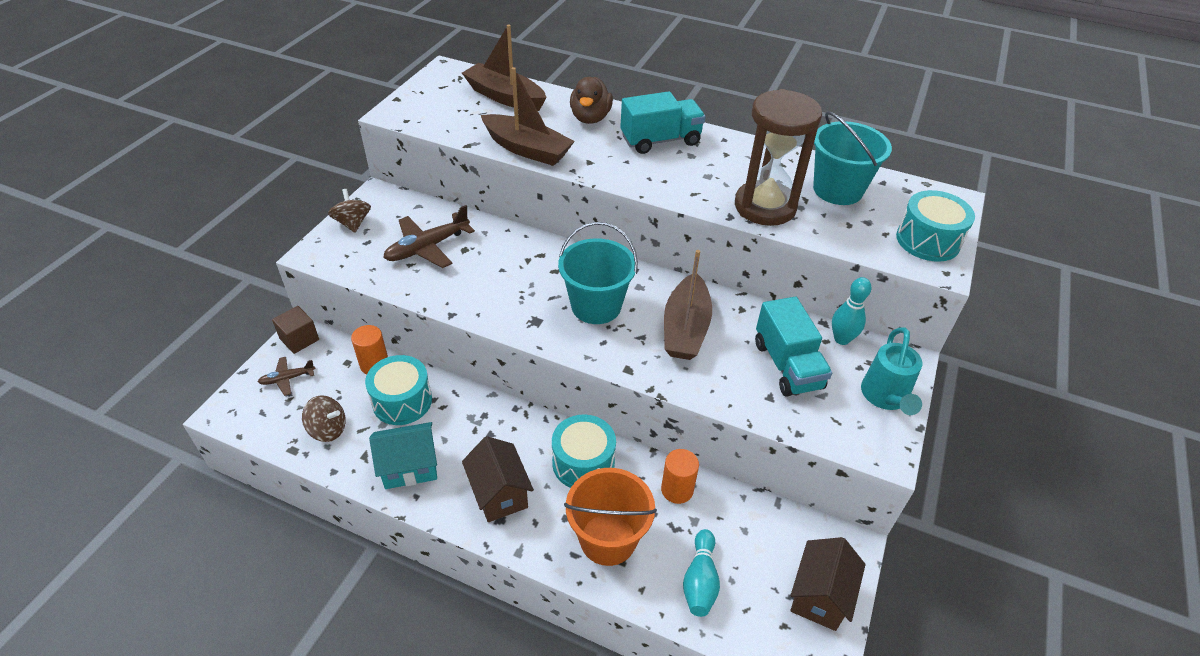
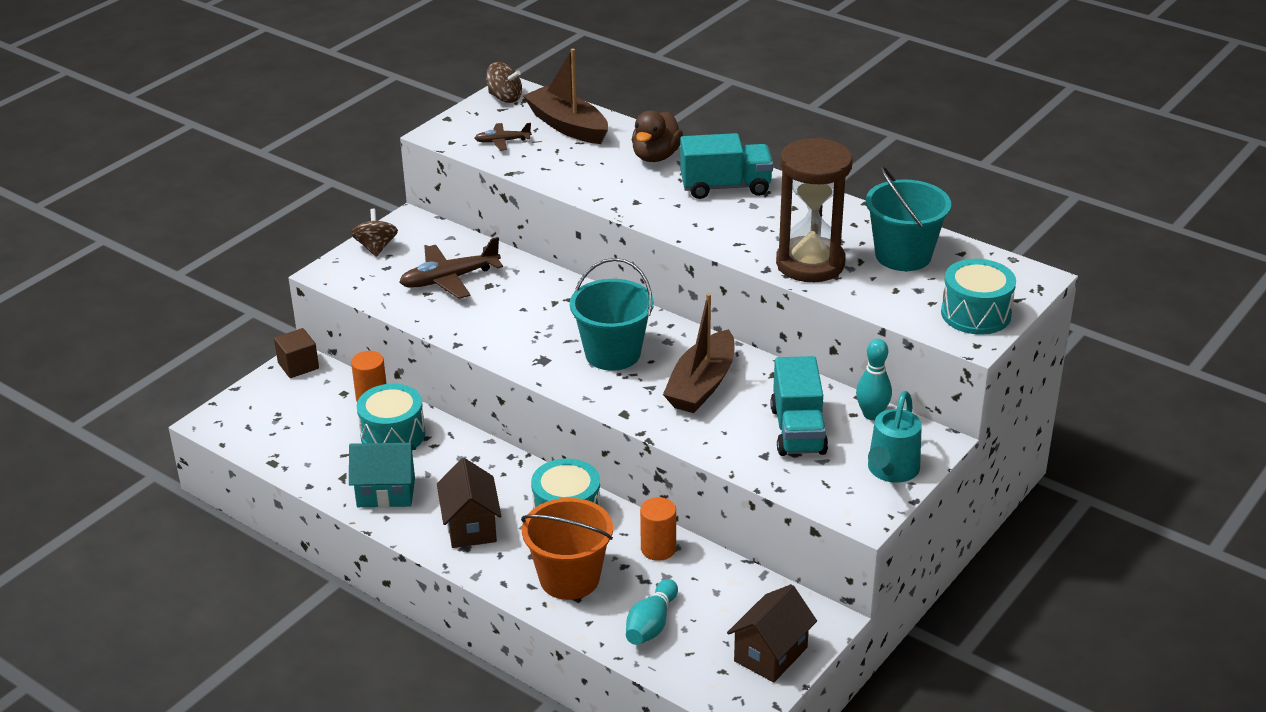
camera: 15 degrees right, 10 degrees down
(287, 379) = (279, 400): brown plane -> brown plane (502, 141)
(328, 429) = (311, 450): brown spinning top -> brown spinning top (505, 98)
(527, 149) = (573, 183): brown boat -> none

